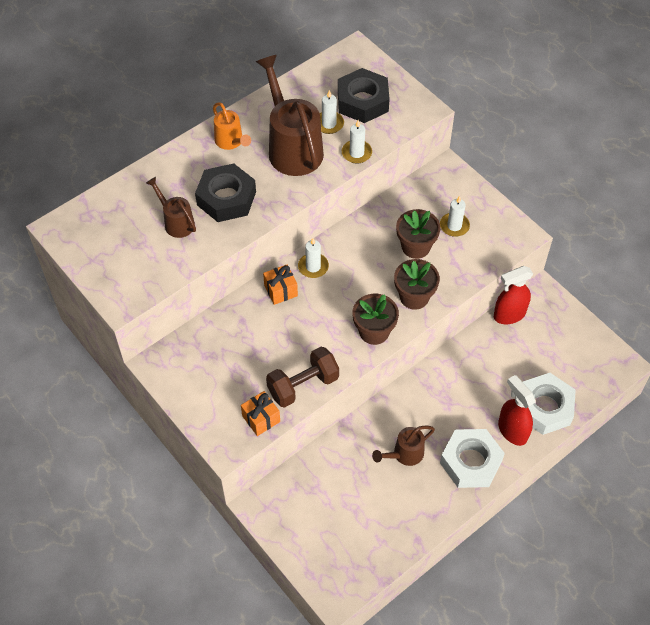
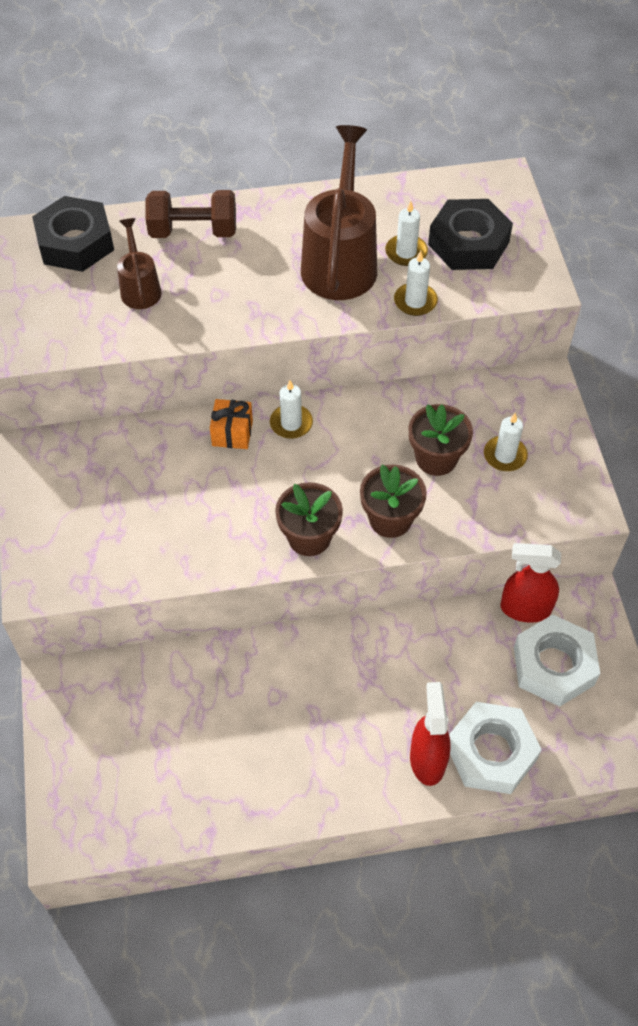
camera: 30 degrees right, 0 degrees up
(226, 198) = (217, 286): black nut -> black nut (75, 242)
(231, 142) = (272, 224): orange watering can -> none
(261, 419) = (98, 574): orange gift -> none
(303, 385) = (176, 559): brown dumbbell -> brown dumbbell (193, 231)
(404, 454) = (269, 715): brown watering can -> none
(471, 462) = (345, 770): white nut -> white nut (554, 666)

